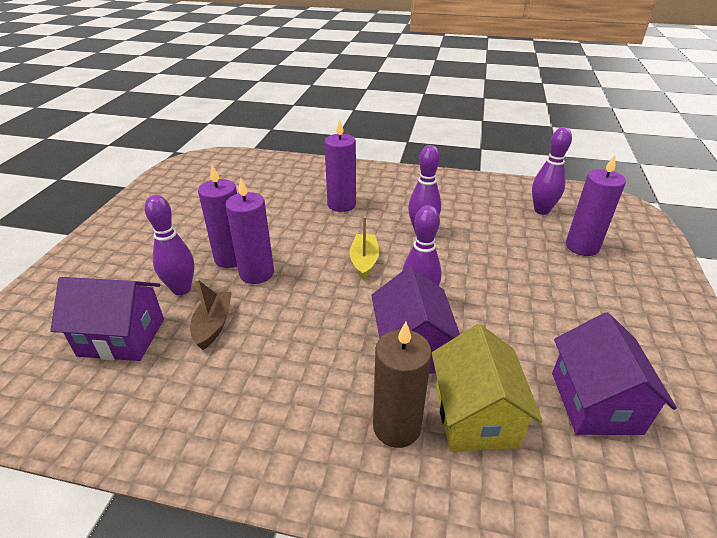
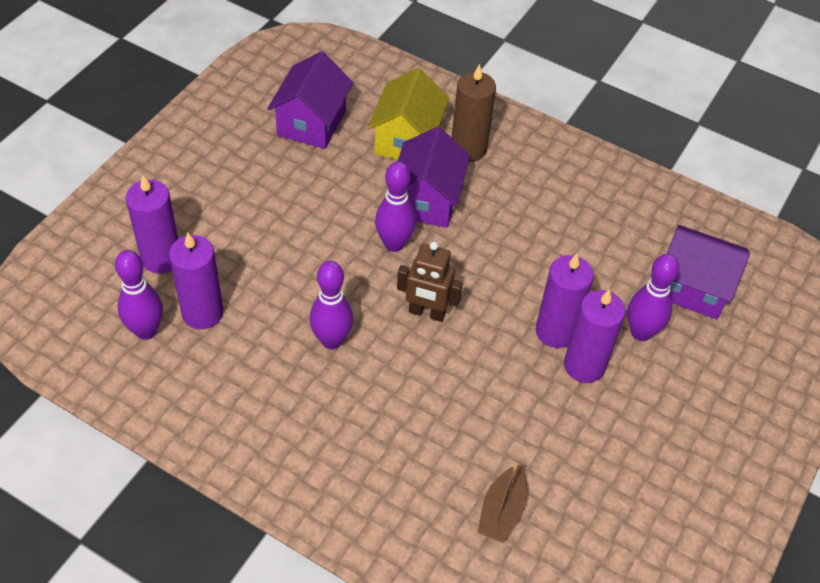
camera: 165 degrees left, 15 degrees up
(213, 325) = (605, 276): brown boat -> brown boat (502, 511)
(341, 204) = (415, 432): purple candle -> purple candle (202, 313)
(364, 261) = (427, 313): yellow boat -> brown robot

